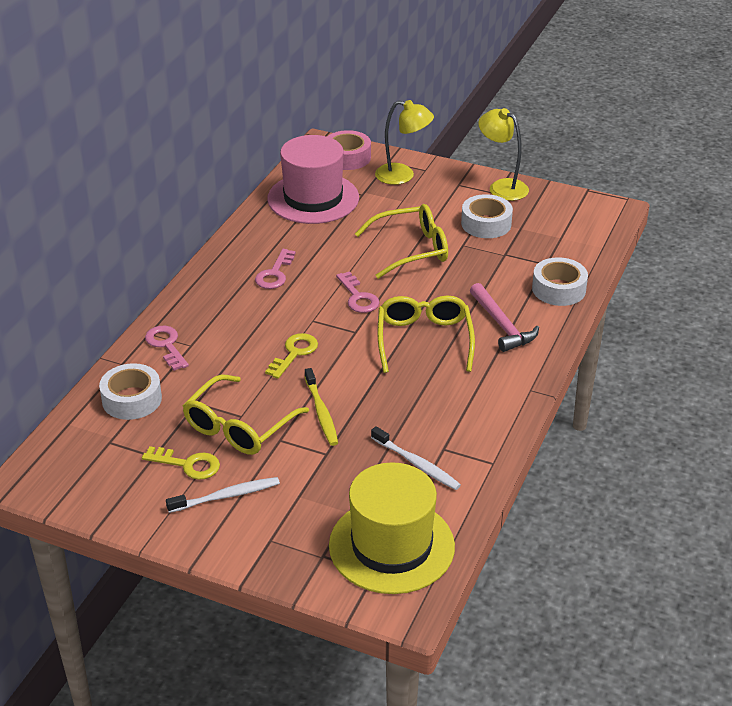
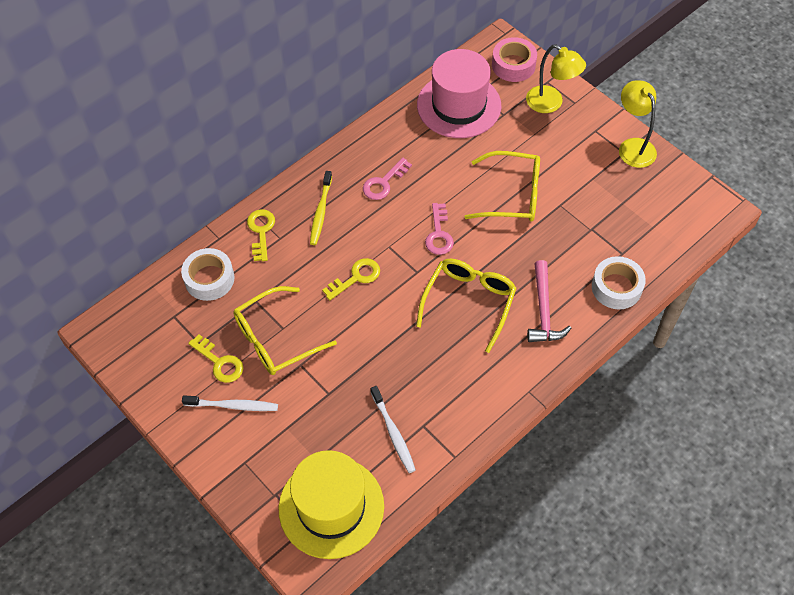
camera: 25 degrees right, 20 degrees up
(166, 345) = (261, 231): pink key -> yellow key
(321, 412) = (346, 349): yellow toothbrush -> yellow toothbrush (320, 212)
(486, 224) = (594, 187): white tape -> none

